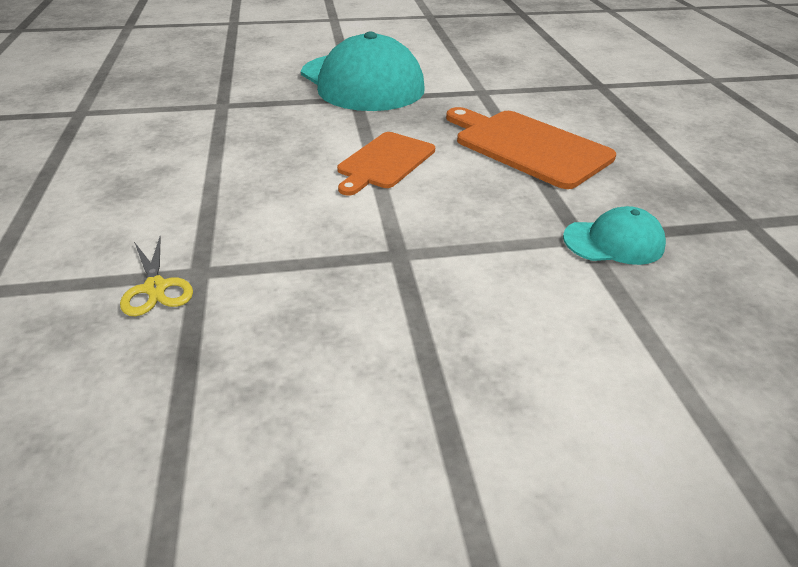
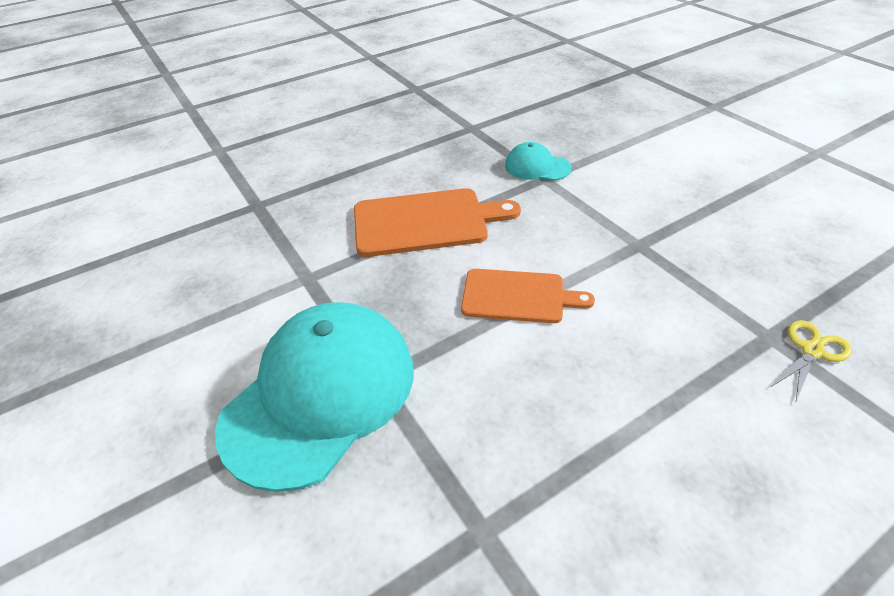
camera: 110 degrees left, 5 degrees up
(528, 146) = (425, 222): orange cutting board -> orange cutting board turned 120 degrees counterclockwise
(613, 242) = (537, 167): turquoise cap -> turquoise cap turned 45 degrees counterclockwise

